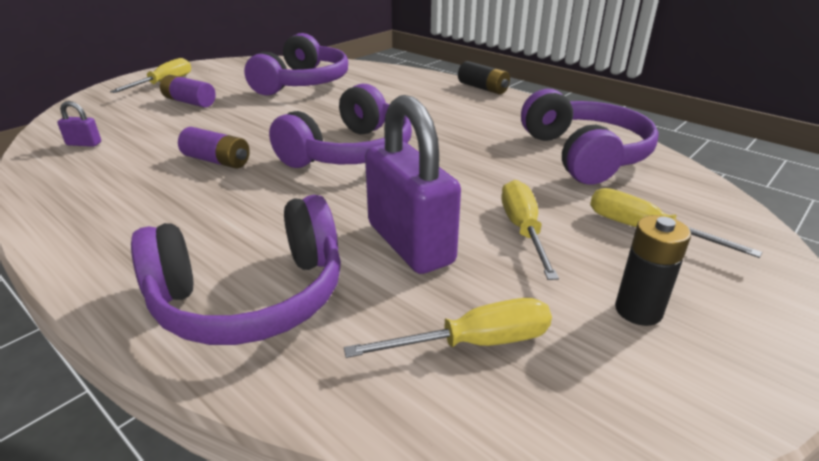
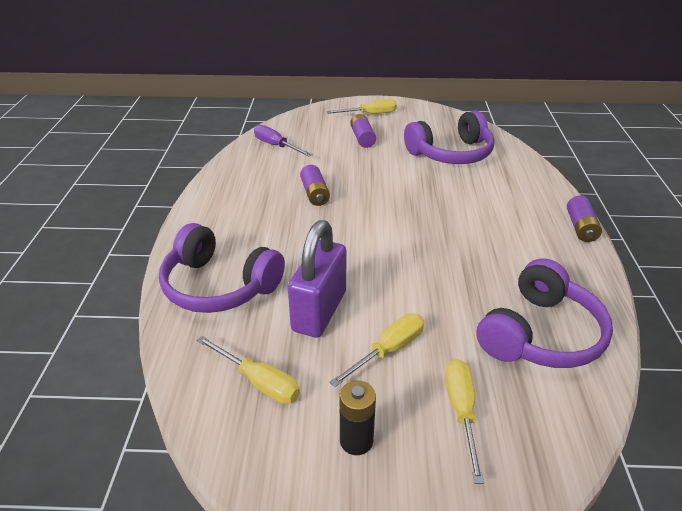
camera: 50 degrees right, 5 degrees up
(84, 144) = (276, 146): purple padlock -> purple screwdriver
(350, 152) = (388, 230): purple headphones -> none
(483, 88) = (580, 227): black battery -> purple battery

